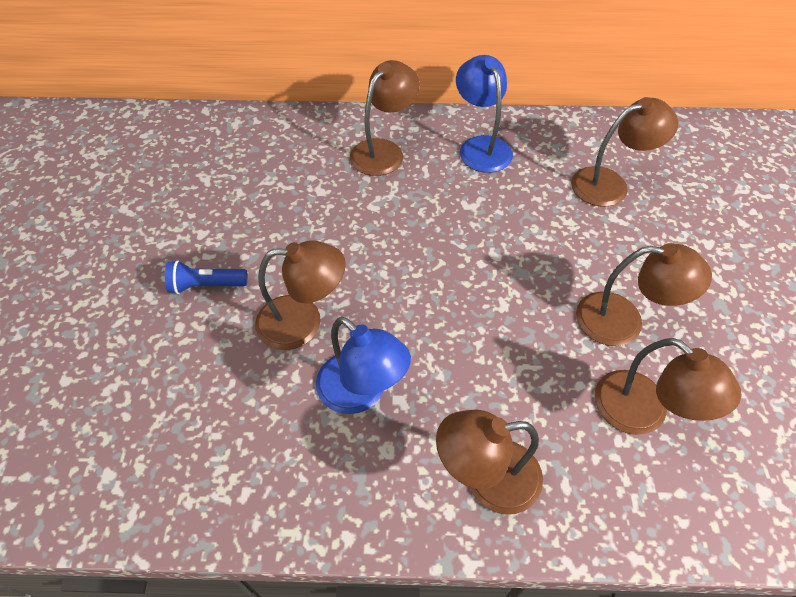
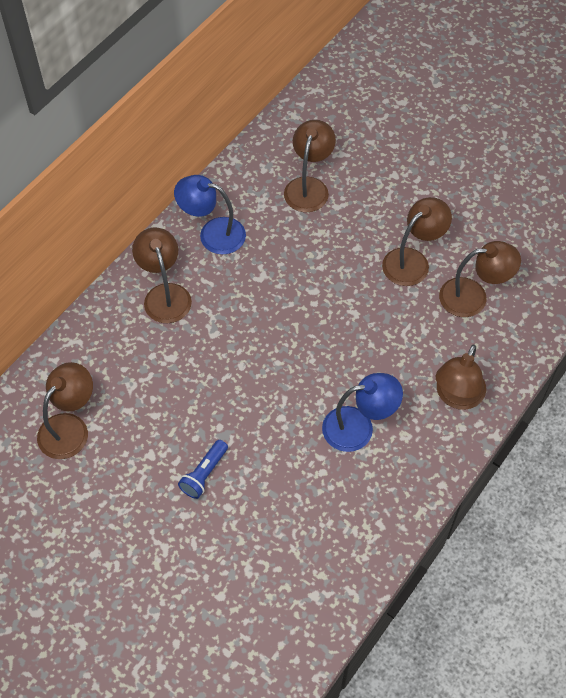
camera: 55 degrees left, 5 degrees up
(303, 322) = (281, 431): brown lamp -> brown lamp (70, 427)

